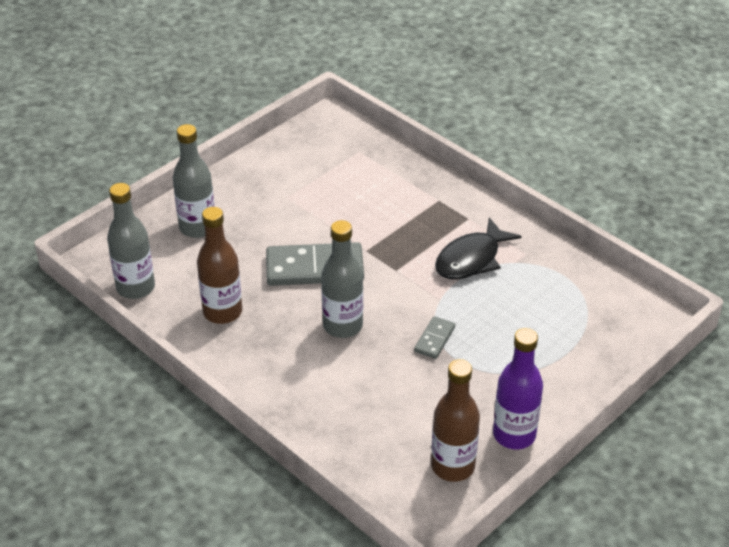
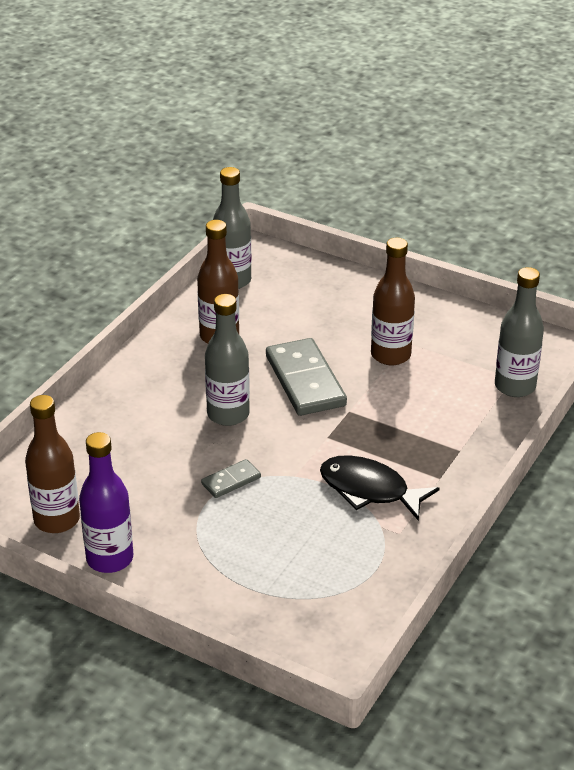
camera: 75 degrees right, 5 degrees down
(197, 227) = (331, 297): grey bottle -> grey bottle (515, 386)
(300, 210) = (390, 355): none -> brown bottle
(434, 339) = (231, 481): grey domino -> grey domino turned 45 degrees counterclockwise

